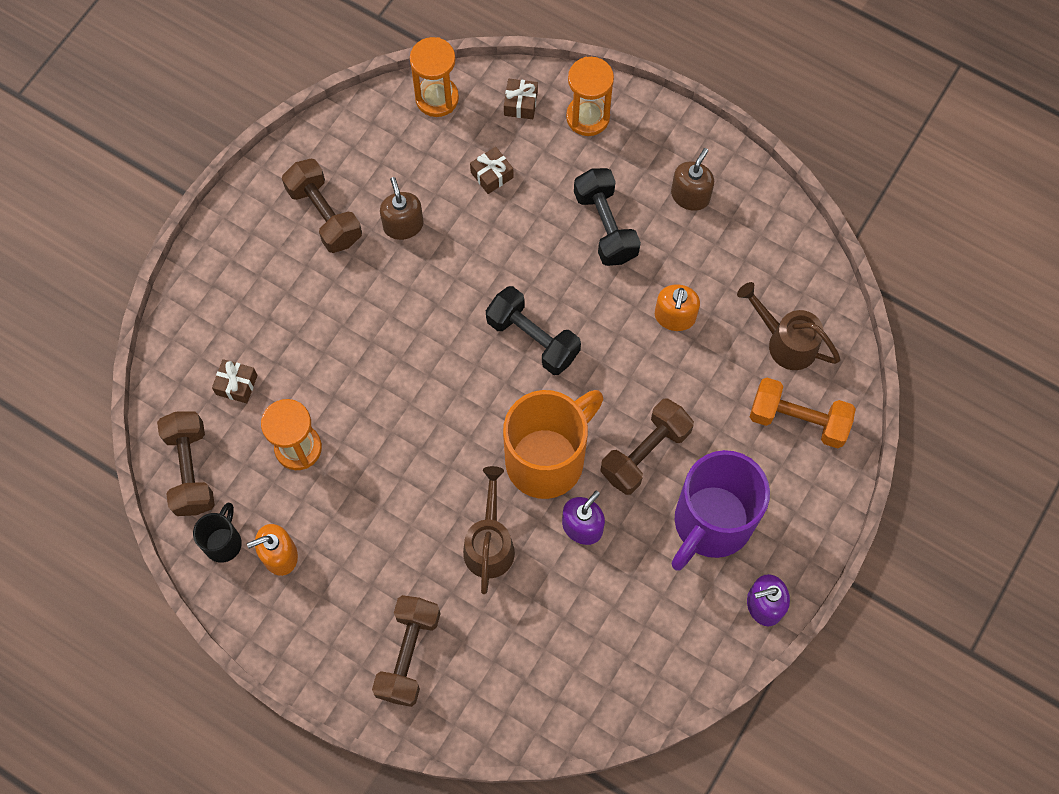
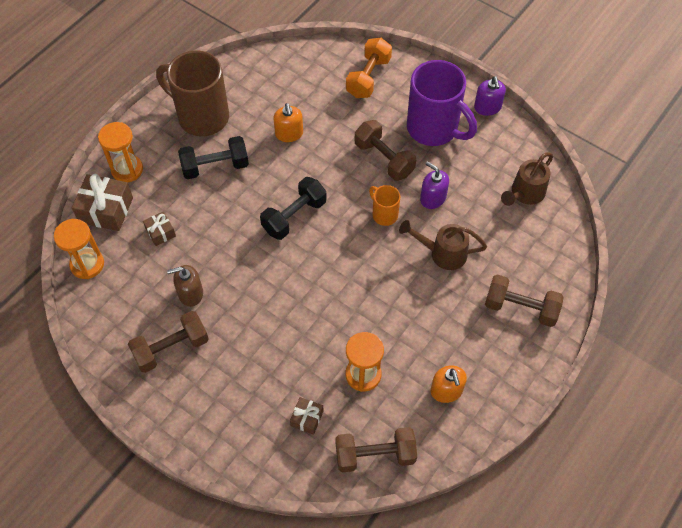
camera: 85 degrees left, 10 degrees down
(223, 542) = (435, 431): black mug -> none
(520, 104) = (106, 210): brown gift -> brown gift, size x1.84
(547, 459) = (384, 214): orange mug -> orange mug, size x0.48
(675, 316) = (289, 134): orange soap dispenser -> orange soap dispenser turned 60 degrees clockwise
(690, 196) = (201, 116): brown soap dispenser -> brown mug
(786, 342) = (315, 77): brown watering can -> brown watering can (525, 194)

